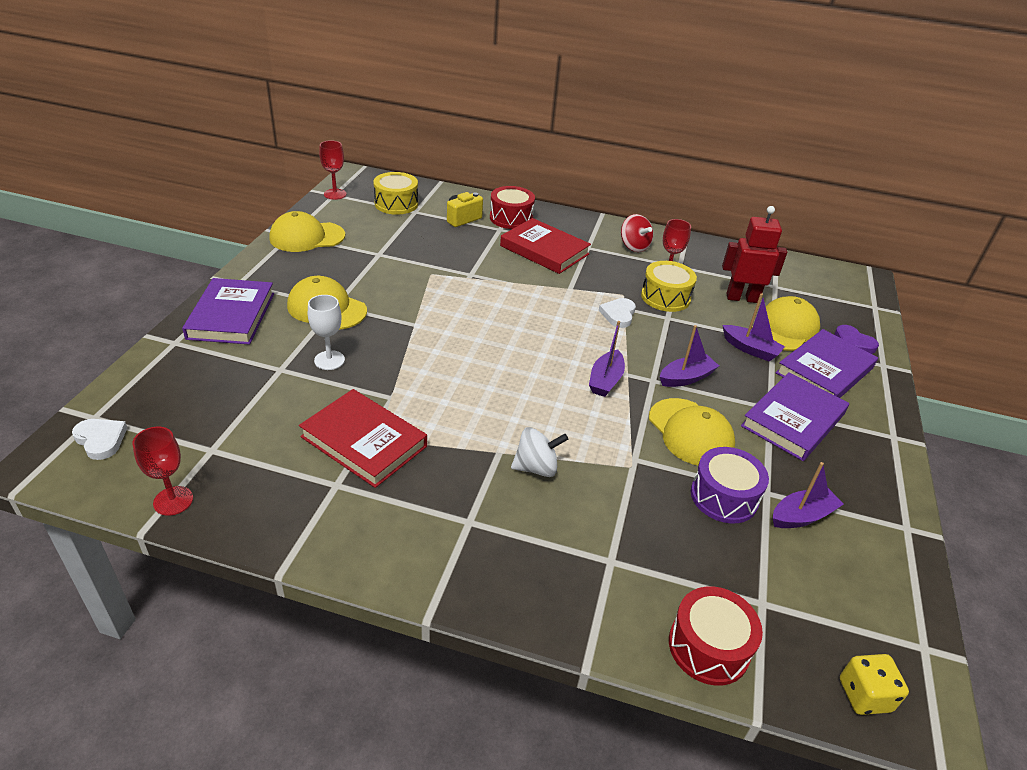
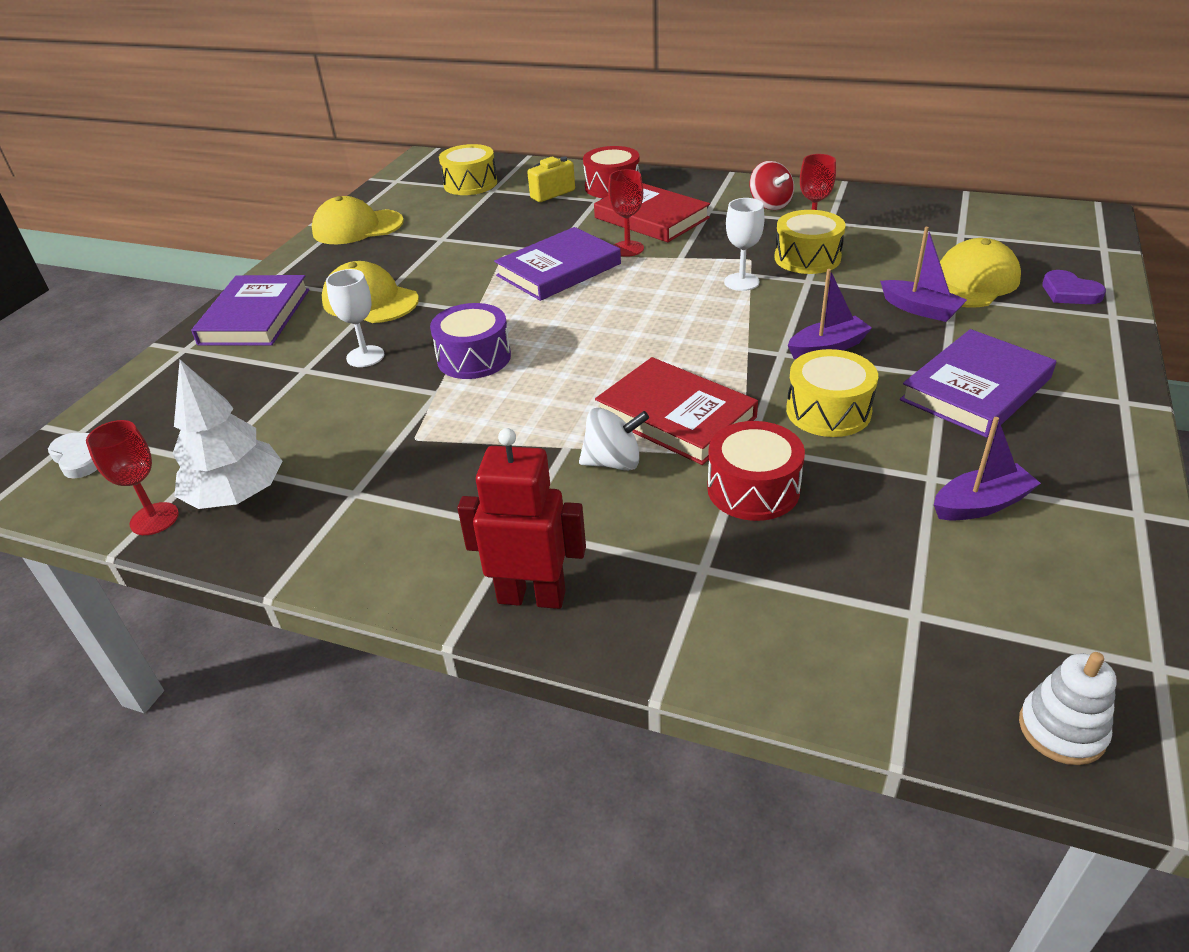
camera: 10 degrees right, 0 degrees up
(240, 482) = (237, 495): none -> white tree
(335, 194) = (397, 180): red goblet -> red goblet (627, 249)
(364, 441) = (395, 443): red book -> red book (676, 416)
(605, 380) = (717, 357): purple boat -> none
(618, 314) = (741, 282): white heart -> white goblet
(690, 432) = (828, 411): yellow cap -> yellow drum
(708, 647) = (832, 670): red drum -> red drum (753, 489)
(724, 497) = (869, 485): purple drum -> purple drum (474, 358)
(742, 298) = (913, 251): red robot -> red robot (532, 596)
(824, 371) = (1025, 328): purple book -> purple book (559, 270)
(864, 695) = (1061, 730): yellow dice -> white stacking toy

